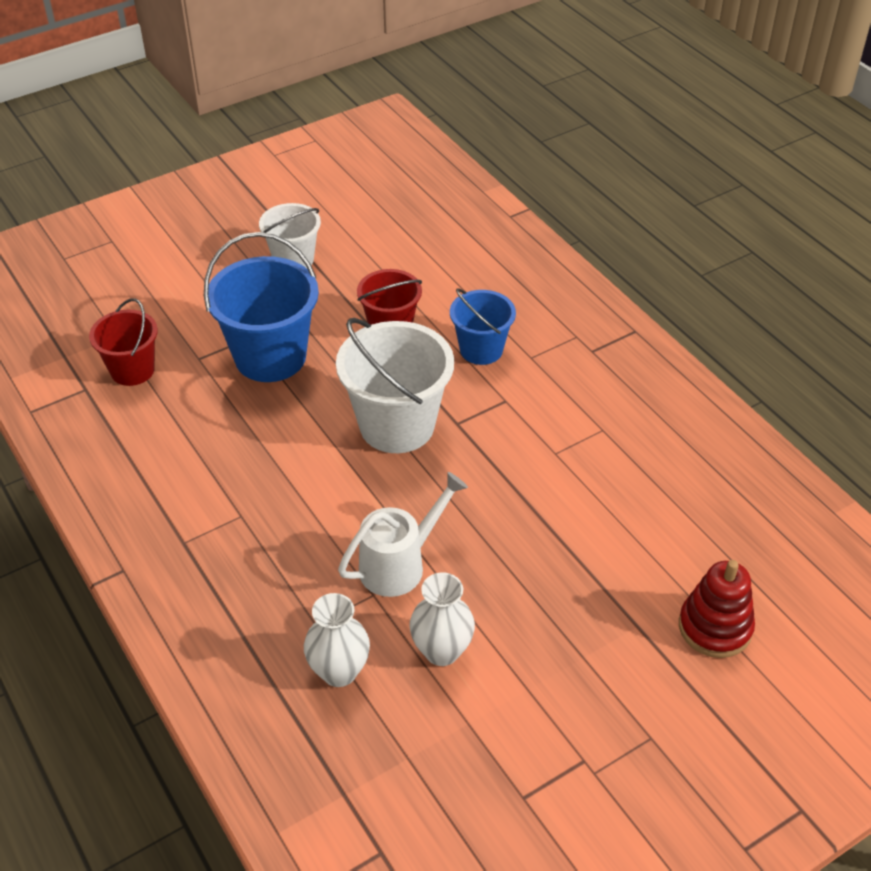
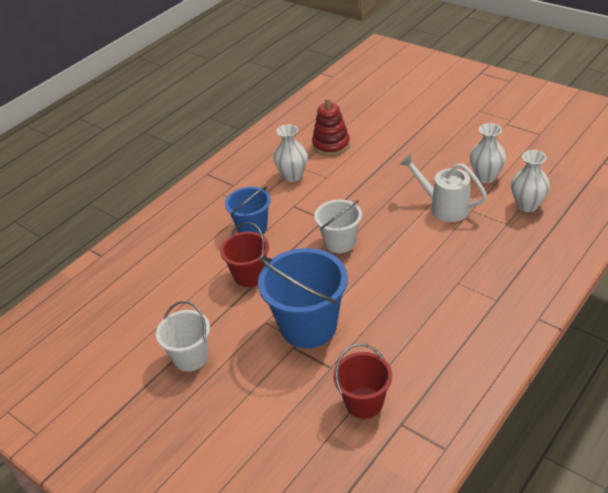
camera: 105 degrees left, 5 degrees down
(397, 425) = (340, 242): white bucket -> white bucket, size x0.61
(578, 417) = (292, 176): none -> white vase
(715, 627) = (407, 107): red stacking toy -> red stacking toy (331, 145)

